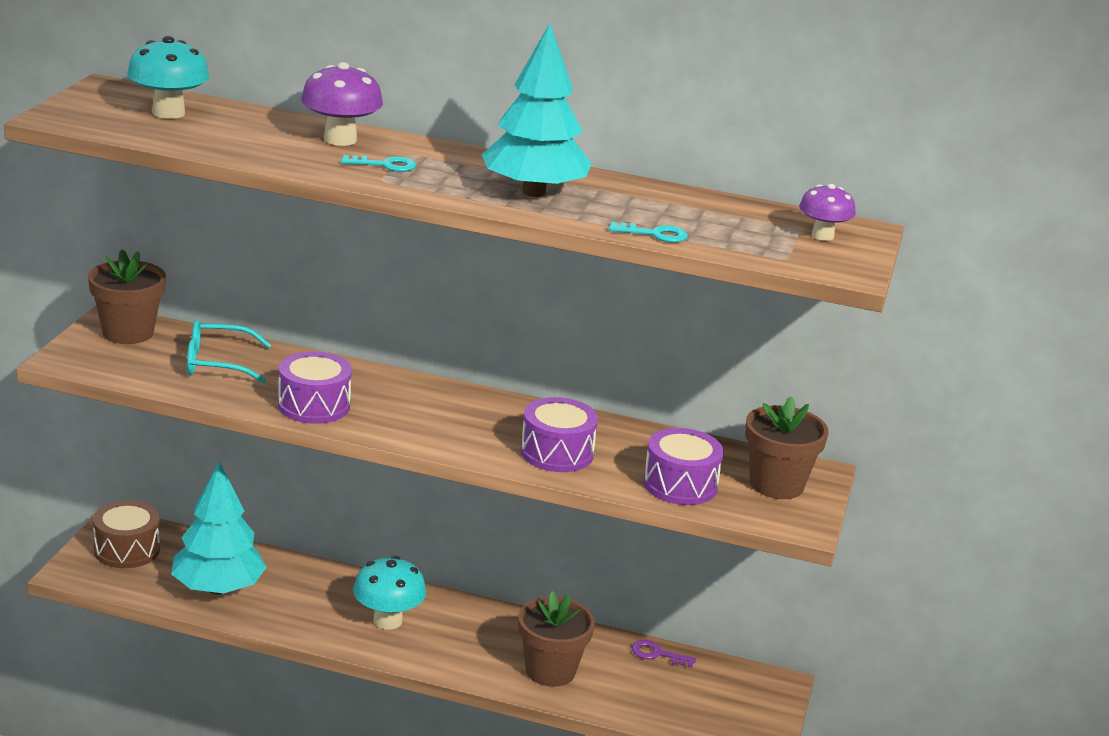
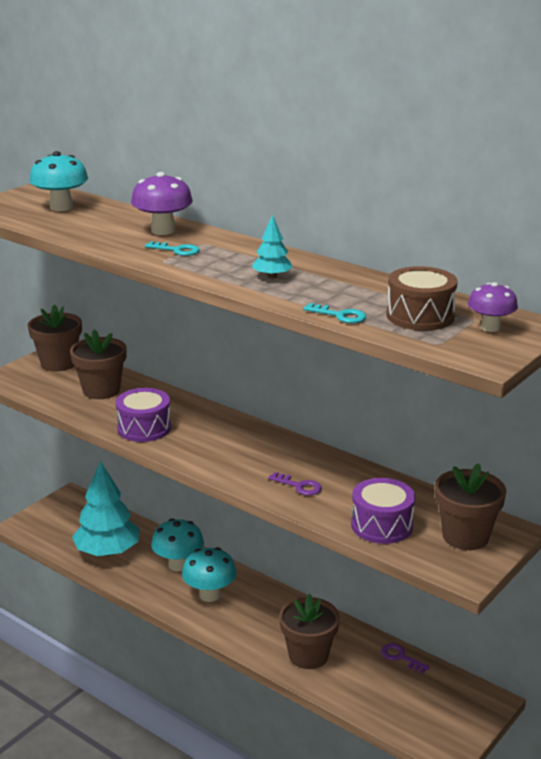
camera: 25 degrees right, 0 degrees up
(127, 550) = (65, 515): brown drum -> brown drum (420, 316)
(218, 363) = (101, 390): turquoise glasses -> brown flower pot
(324, 590) = (178, 565): none -> turquoise mushroom
(533, 192) = (272, 276): turquoise tree -> turquoise tree, size x0.47
(557, 453) = (299, 486): purple drum -> purple key

